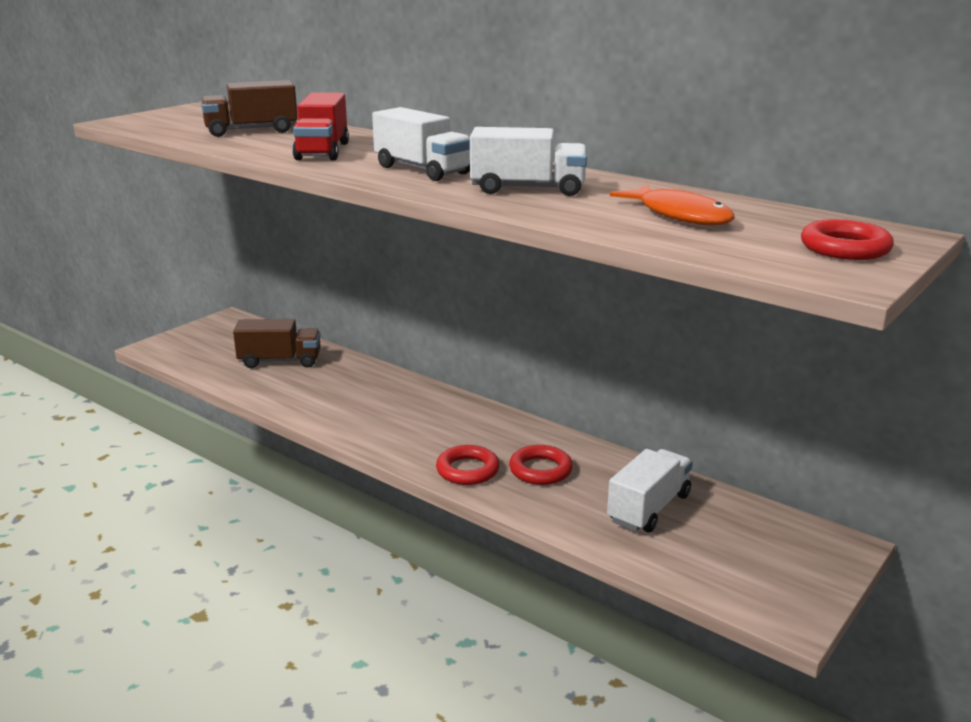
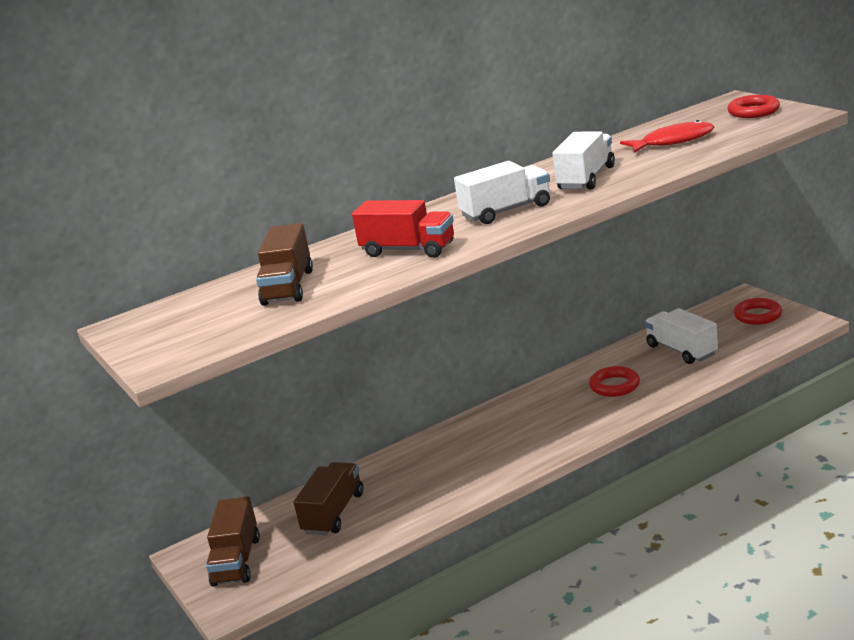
camera: 65 degrees left, 0 degrees up
(215, 337) = (236, 561): none -> brown truck
(467, 470) = (601, 416): red ring -> red ring (758, 315)
(680, 215) = (673, 141): orange fish -> red fish

